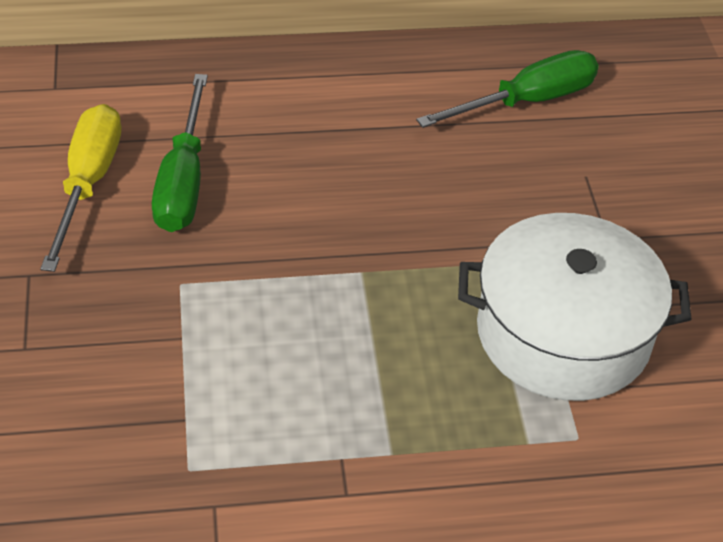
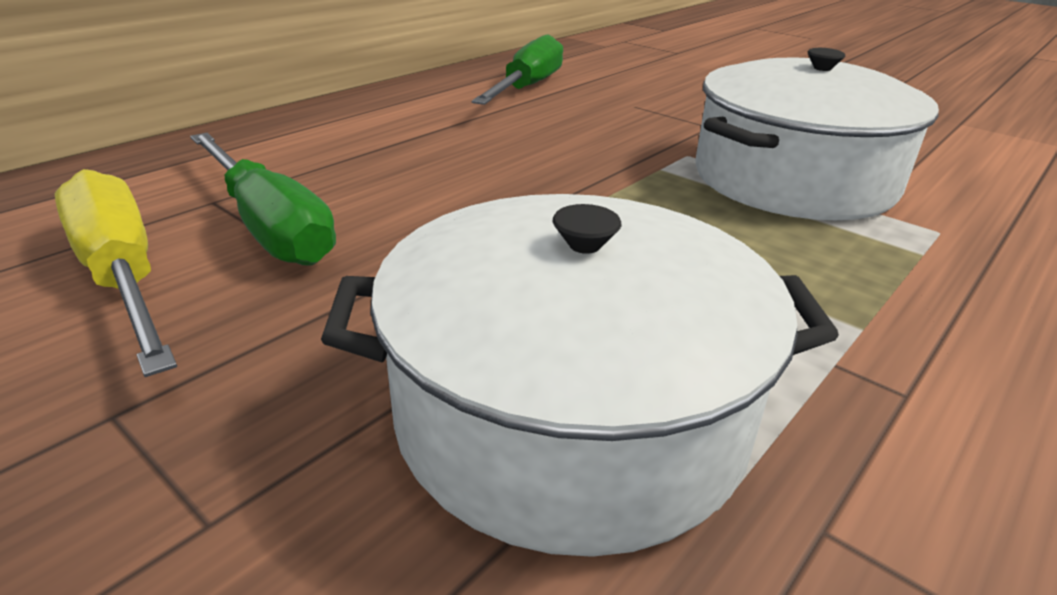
camera: 40 degrees left, 15 degrees down
(188, 394) = (570, 414): none -> white pot

